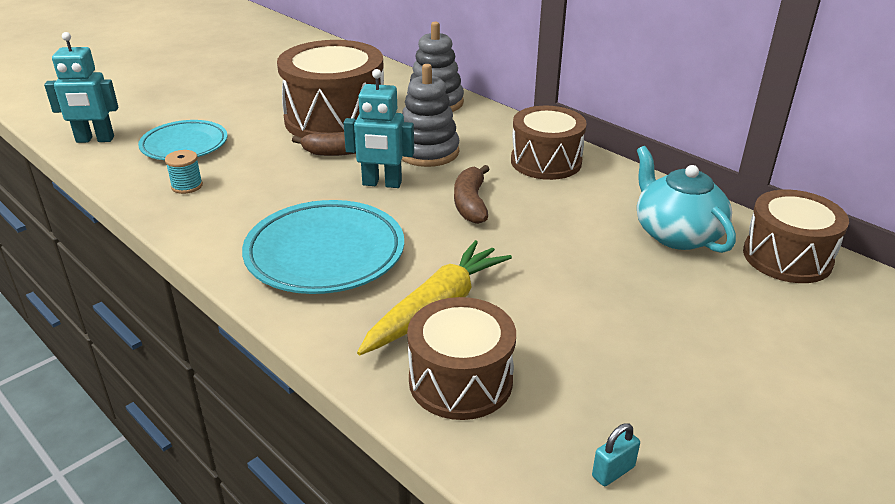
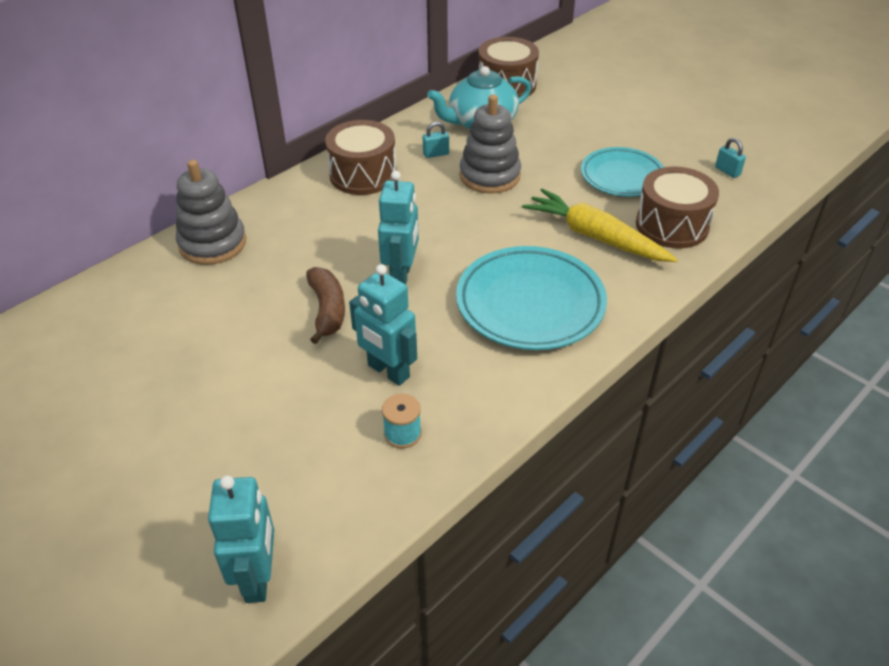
camera: 90 degrees left, 10 degrees up
(184, 145) = (293, 460): turquoise plate -> turquoise plate (622, 177)
(258, 179) = (388, 371): none -> turquoise robot
(335, 119) = (240, 323): brown drum -> none
(427, 152) = (335, 247): grey stacking toy -> grey stacking toy (489, 176)
(470, 203) = (439, 219): brown banana -> none
(595, 202) = (436, 154): none -> turquoise padlock

